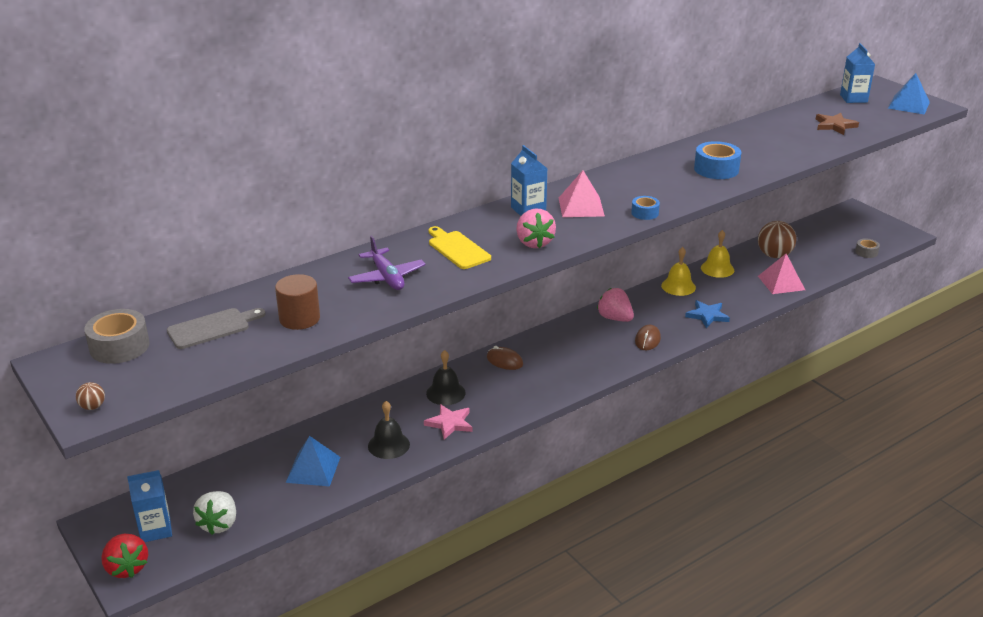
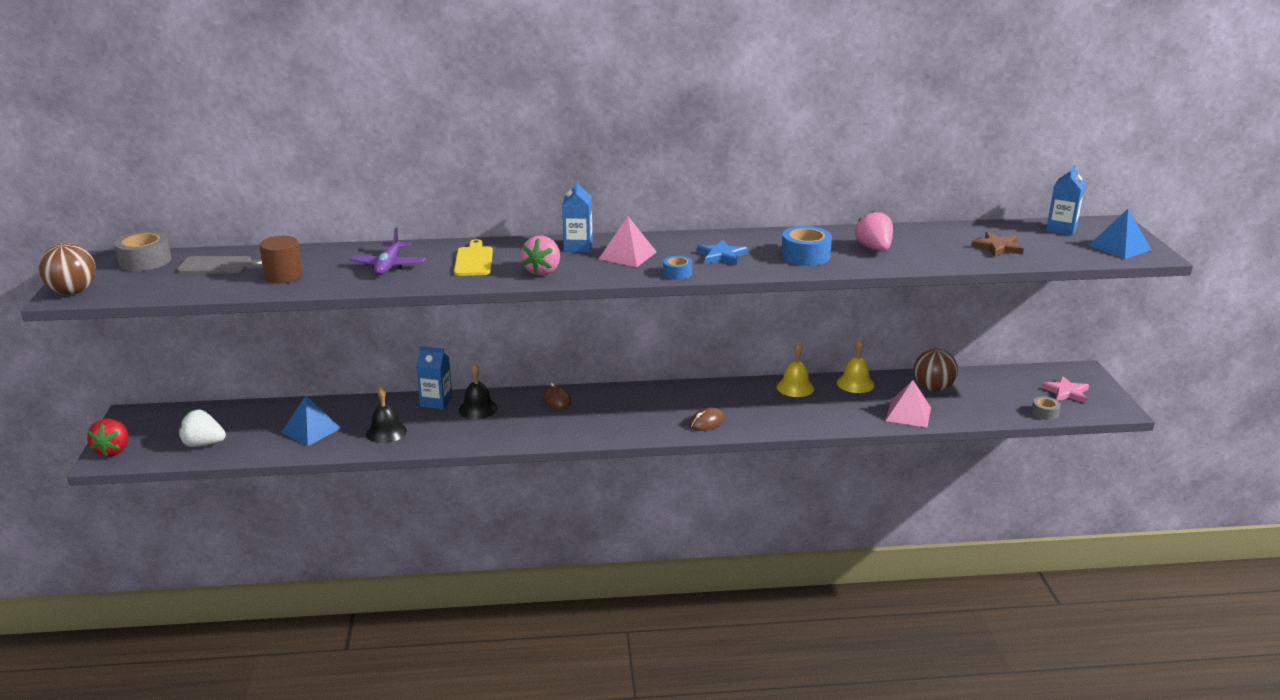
camera: 30 degrees right, 5 degrees down
(93, 407) = (73, 292): brown ball -> brown ball, size x2.21
(155, 529) = (160, 433): blue carton -> blue carton (436, 402)
(219, 524) = (203, 444): white strawberry -> white strawberry turned 60 degrees clockwise
(449, 423) = (452, 432): pink star -> pink star (1066, 392)
(615, 318) = (698, 396): pink strawberry -> pink strawberry (874, 249)
(707, 315) = (792, 419): blue star -> blue star (721, 256)

